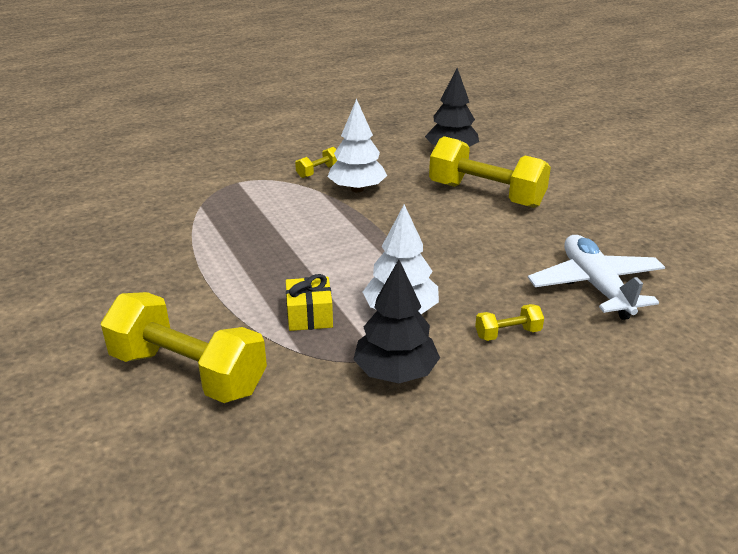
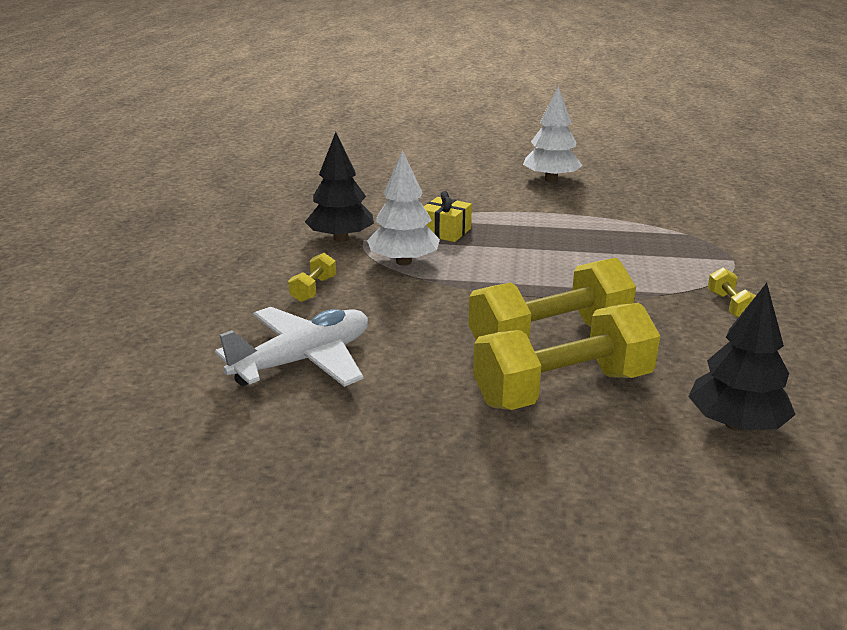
camera: 125 degrees right, 5 degrees down
(188, 373) = (435, 189): yellow dumbbell -> yellow dumbbell (549, 338)
(357, 189) = (658, 313): white tree -> white tree (551, 179)
(595, 286) = (303, 360): white plane -> white plane turned 60 degrees counterclockwise

